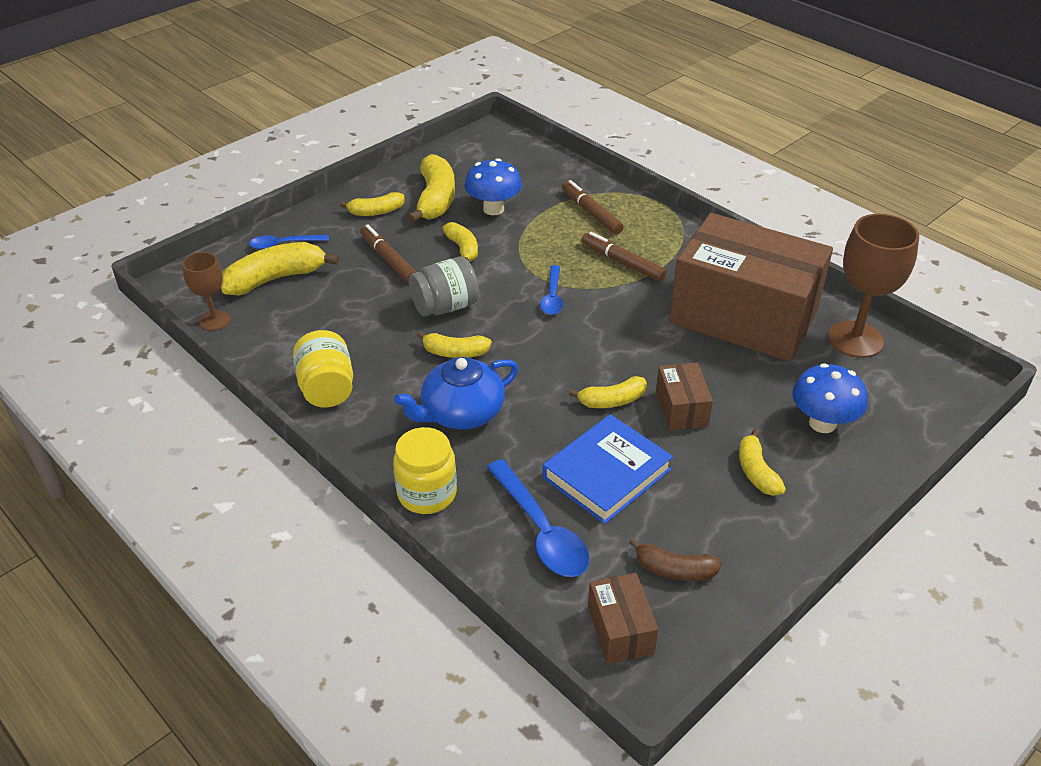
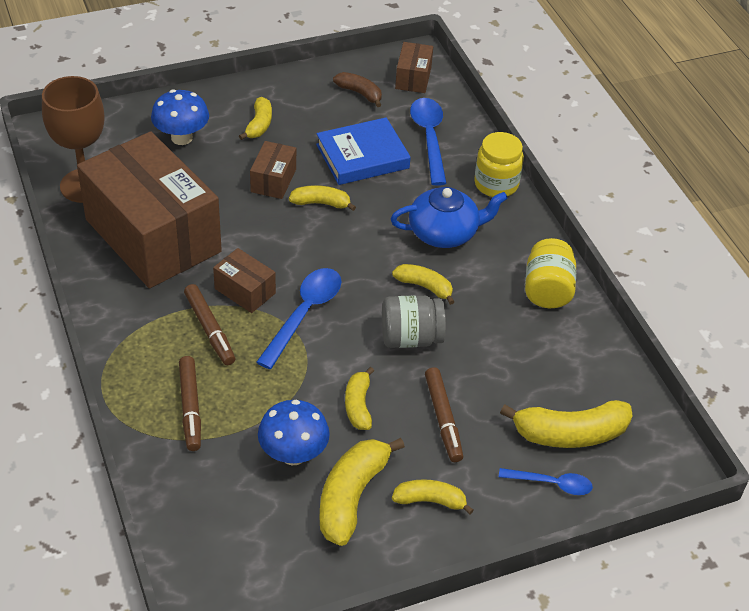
camera: 160 degrees left, 5 degrees up
(214, 320) = (639, 399): brown goblet -> none
(552, 297) = (304, 313): blue spoon -> blue spoon, size x1.64
(619, 298) = (245, 291): none -> brown box

